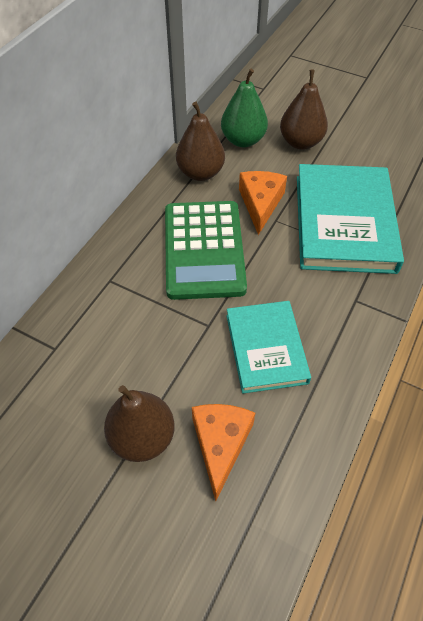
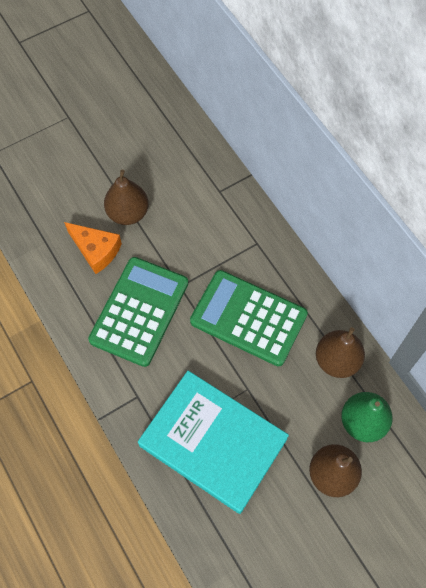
camera: 120 degrees right, 10 degrees up
(260, 203) = (272, 388): orange cheese -> none
(266, 348) = (139, 311): turquoise book -> green calculator

